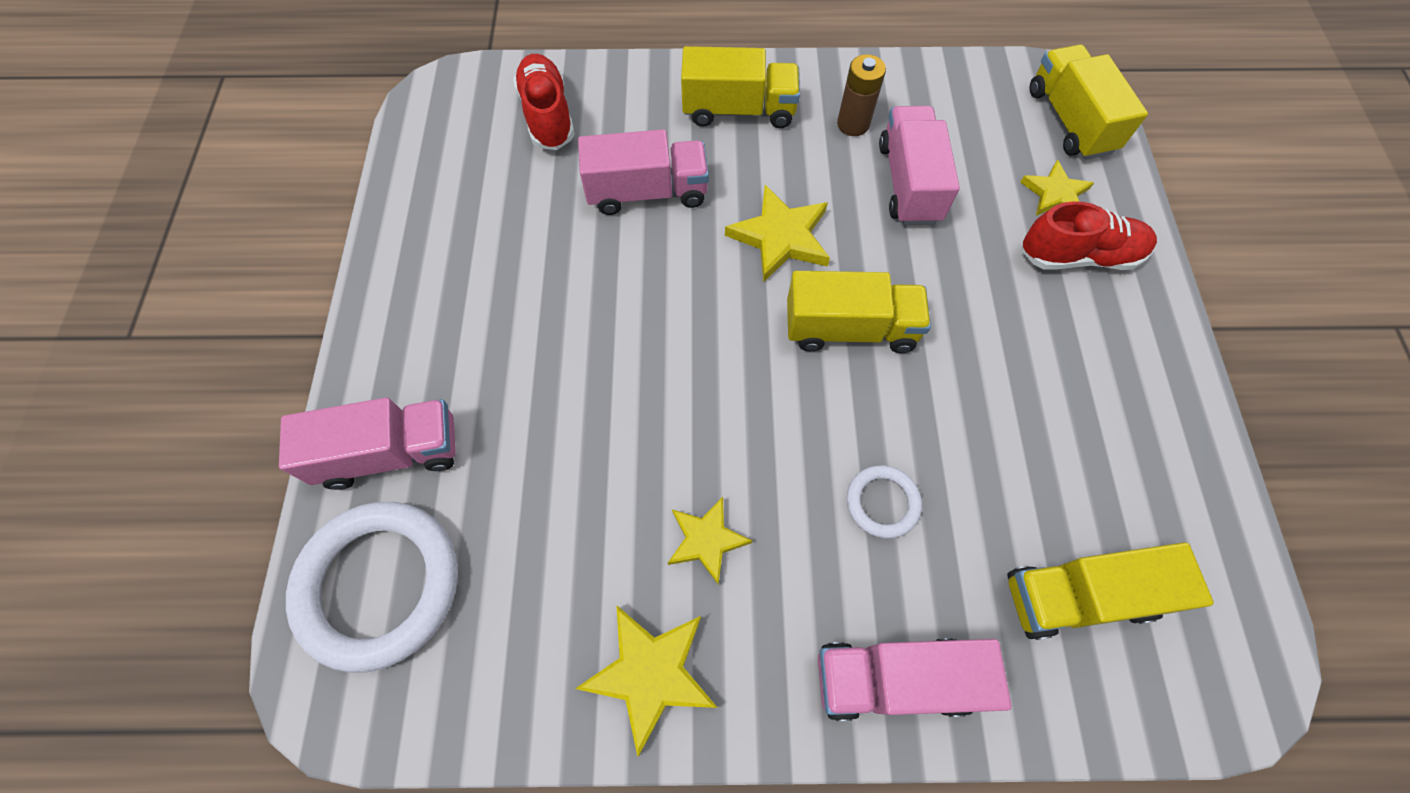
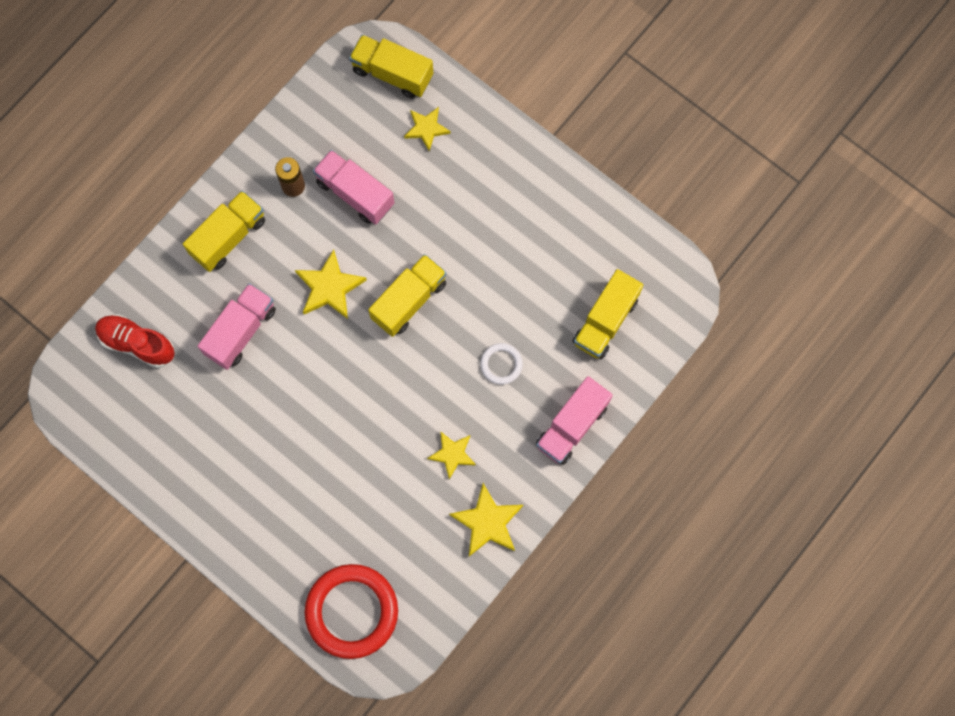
camera: 50 degrees left, 10 degrees up
(379, 585) = (352, 611): white ring -> red ring
(390, 453) = (287, 566): pink truck -> none
(1078, 256) = (467, 155): red shoe -> none

